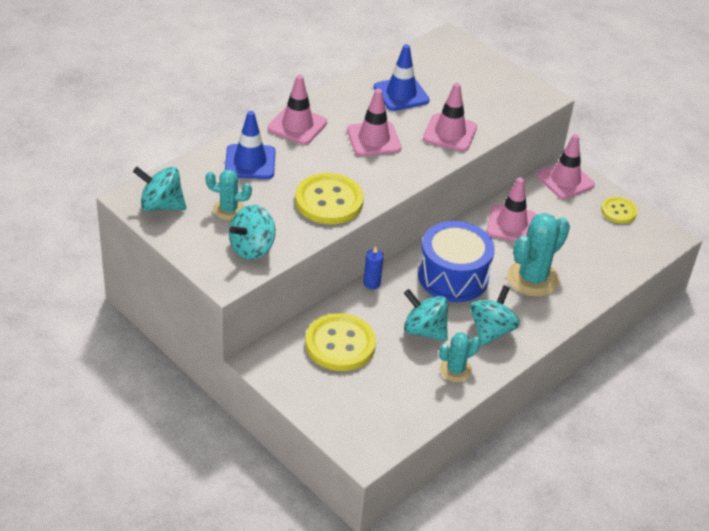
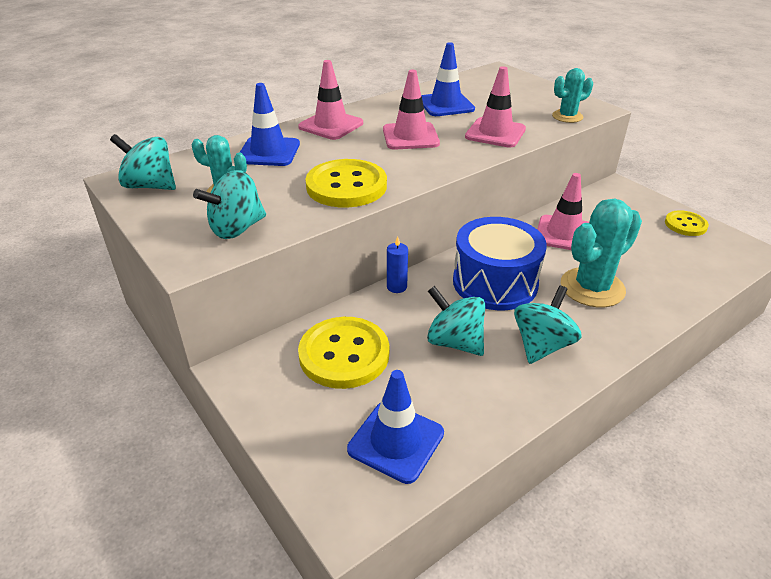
camera: 10 degrees right, 5 degrees down
(390, 406) = (396, 441): none -> blue traffic cone
(455, 370) = (493, 394): turquoise cactus -> turquoise cactus (567, 116)
(565, 180) = (620, 196): pink traffic cone -> none

